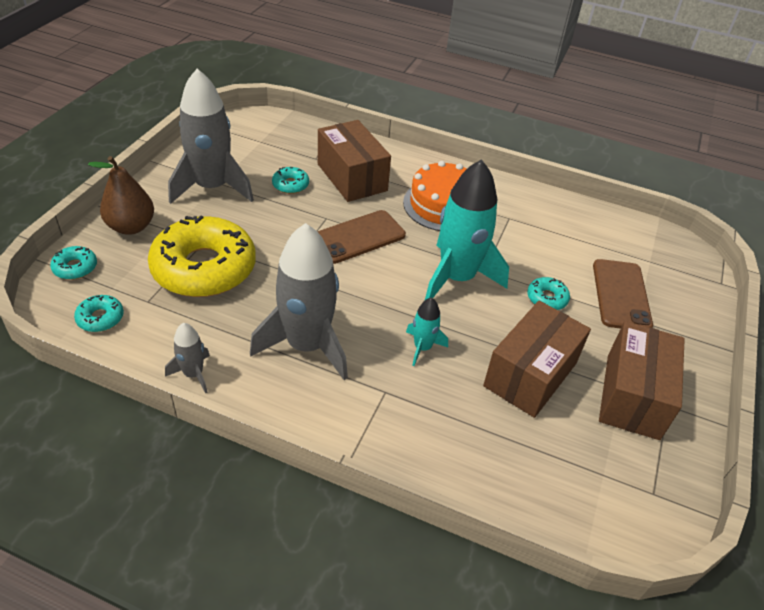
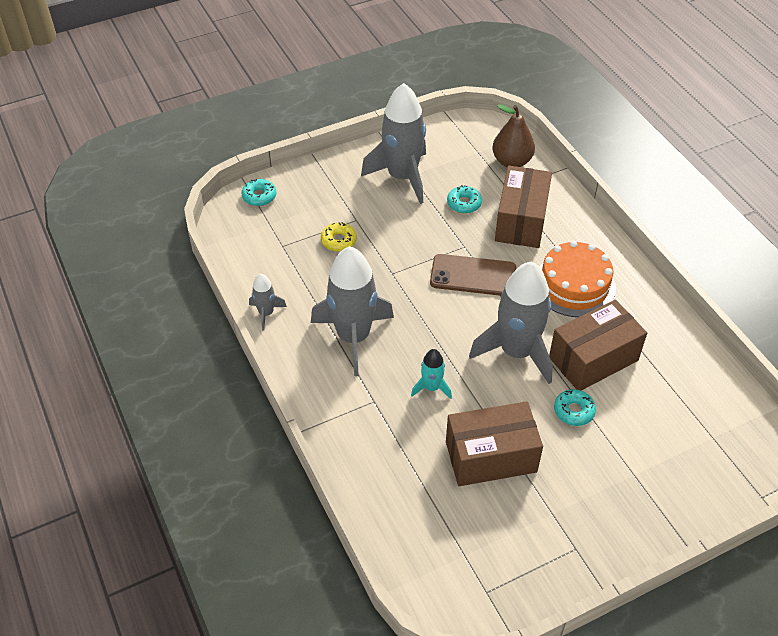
camera: 45 degrees right, 5 degrees up
(100, 318) = (245, 242): turquoise donut -> none
(131, 227) = (319, 182): brown pear -> brown pear (511, 161)
(204, 268) = (338, 241): yellow donut -> yellow donut, size x0.41
(457, 278) = (516, 352): turquoise rocket -> grey rocket
(621, 295) = (645, 447): brown phone -> none
(632, 396) = (554, 523): brown box -> brown box (593, 359)

